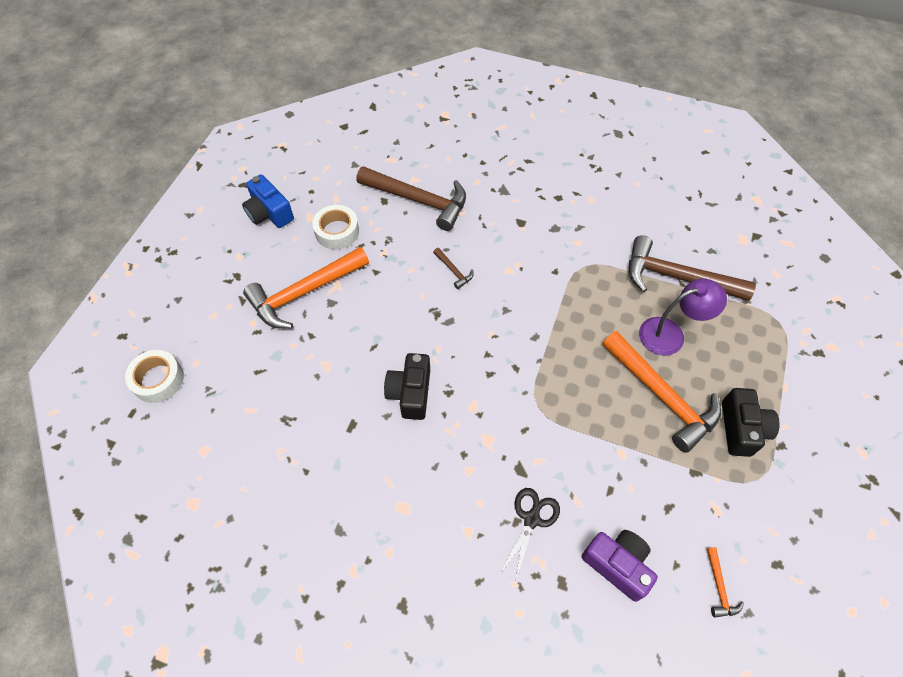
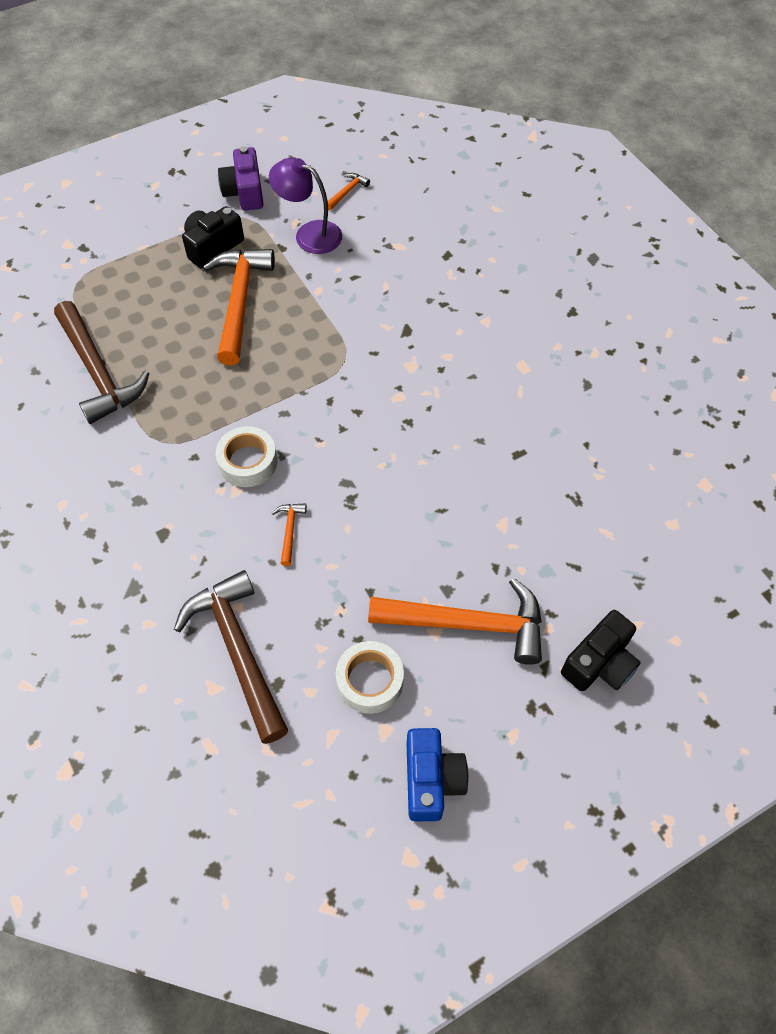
camera: 140 degrees left, 0 degrees up
(158, 380) = (689, 632): white tape -> white tape (248, 462)
(410, 393) = (442, 444): black camera -> black camera (599, 663)
(454, 271) = (289, 530): brown hammer -> orange hammer
(531, 519) = (430, 298): black scissors -> none
(617, 565) = (398, 240): purple camera -> purple camera (244, 192)
(670, 334) = (170, 335): purple lamp -> purple lamp (309, 234)

